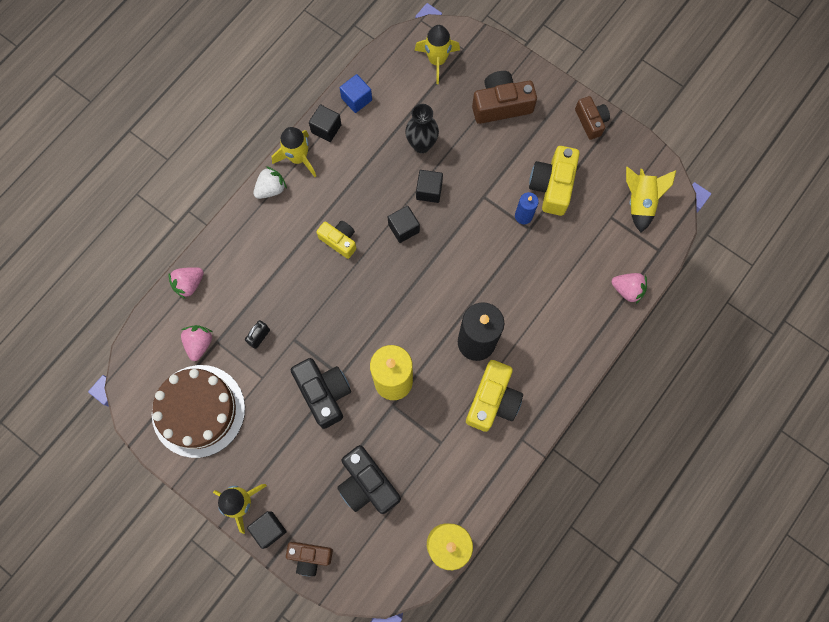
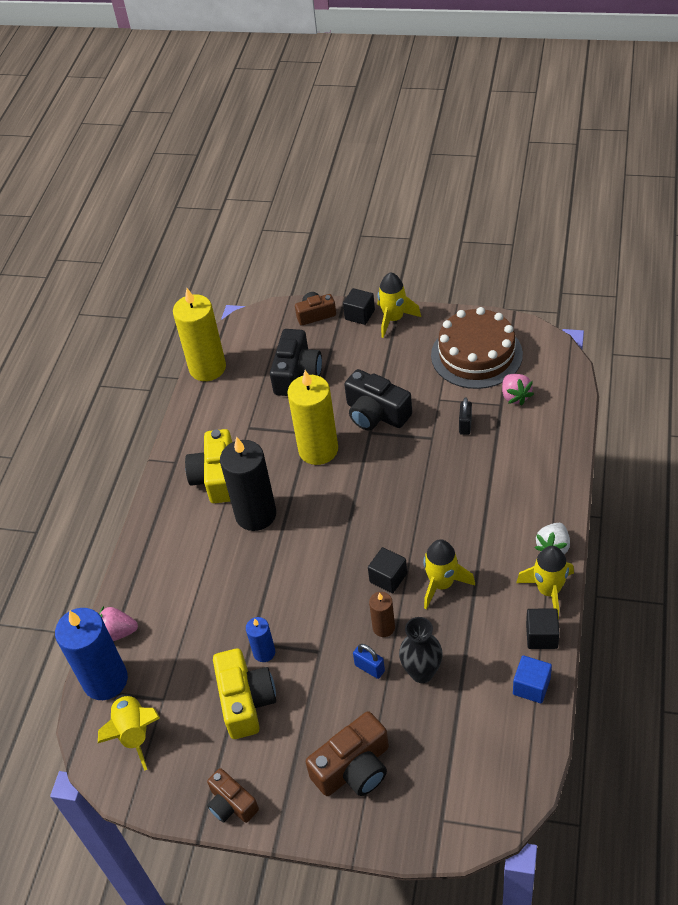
camera: 160 degrees right, 25 degrees down
(189, 284) = (563, 433): pink strawberry -> none
(339, 241) = (447, 535): yellow camera -> none
(367, 484) = (297, 374): black camera -> black camera turned 75 degrees clockwise
(429, 191) = (383, 627): black cube -> brown candle
(437, 61) = (466, 785): yellow rocket -> yellow rocket (442, 584)
(455, 166) = (369, 668): none -> blue padlock
(648, 254) = (105, 680): none -> blue candle

